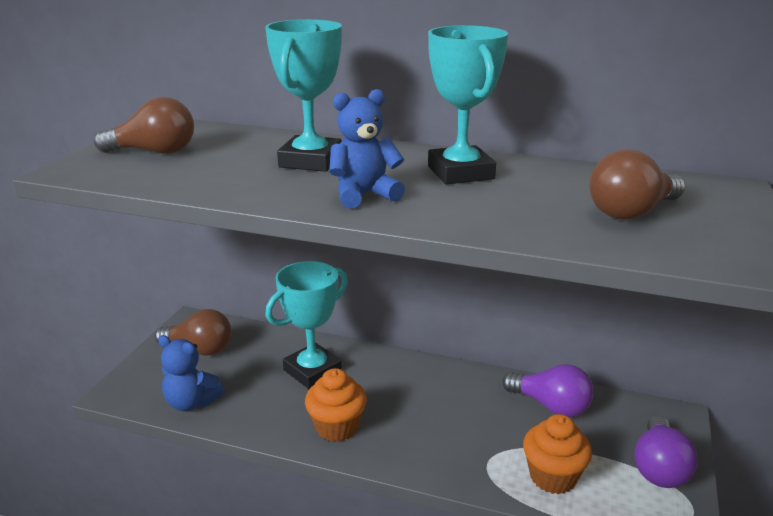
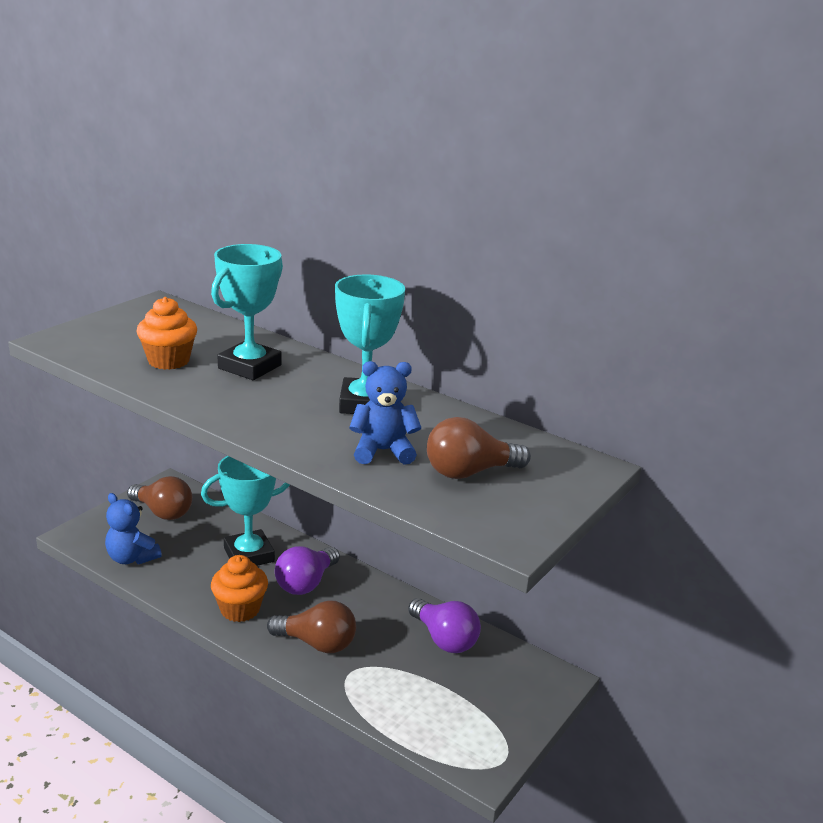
camera: 15 degrees right, 0 degrees up
(154, 152) = (131, 333): brown light bulb -> brown light bulb (317, 643)
(364, 195) = (263, 410): blue teddy bear -> blue teddy bear (383, 451)
(553, 477) = (399, 699): orange cupcake -> orange cupcake (168, 361)
(659, 468) = (503, 717): purple light bulb -> purple light bulb (306, 583)

